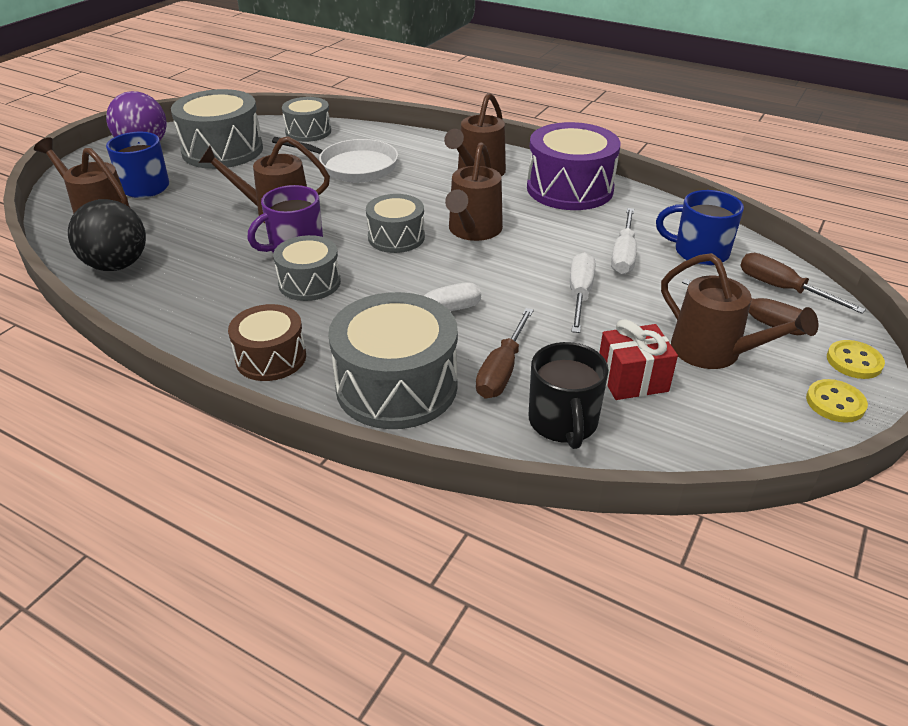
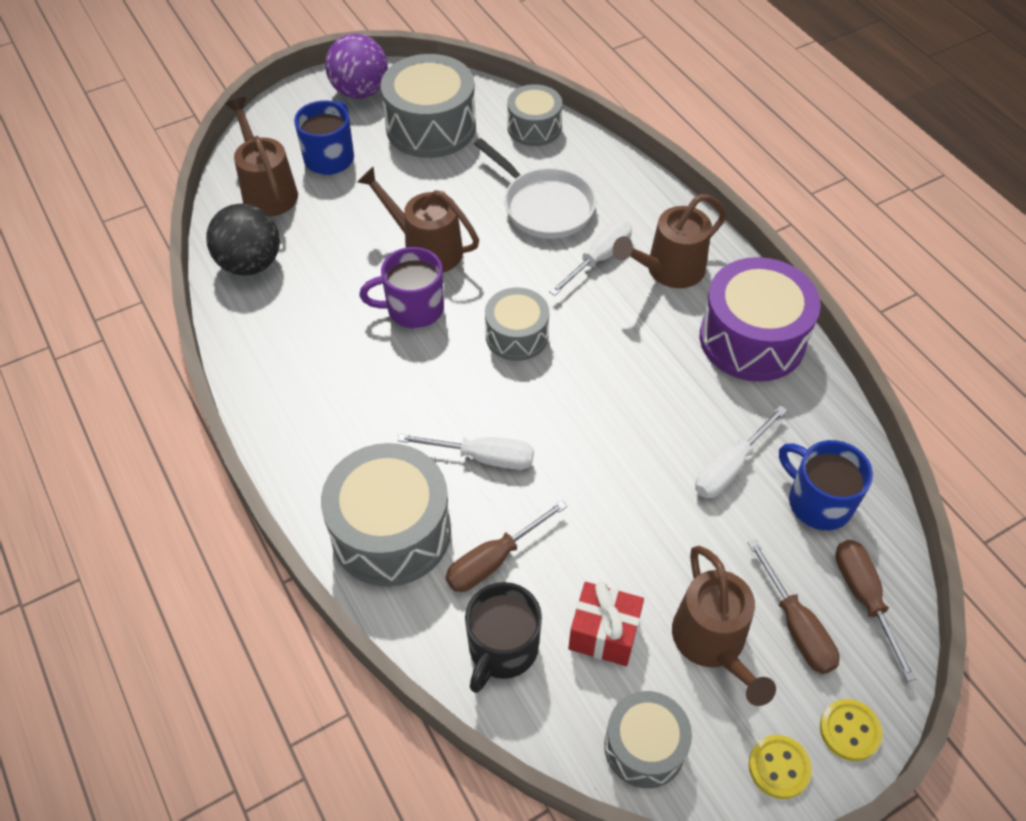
camera: 30 degrees right, 15 degrees up
(271, 358) = (310, 445): brown drum -> none
(309, 283) = (398, 363): grey drum -> grey drum (644, 747)
(473, 231) = (599, 360): brown watering can -> none
(579, 295) = (639, 501): white screwdriver -> white screwdriver (599, 259)

